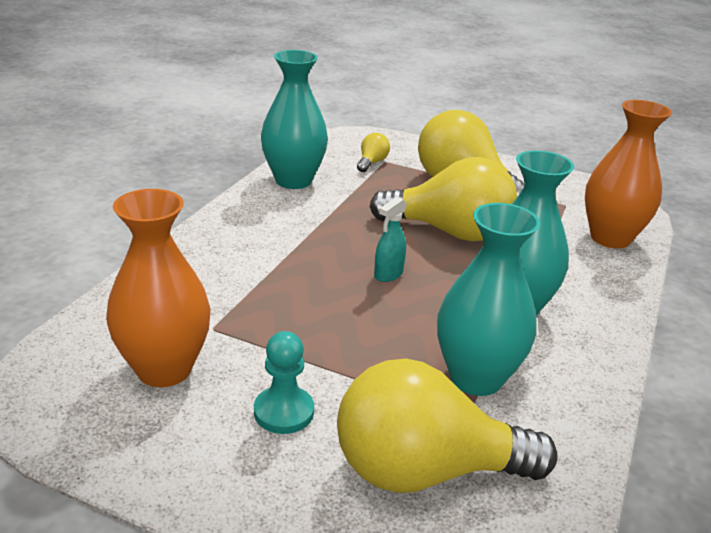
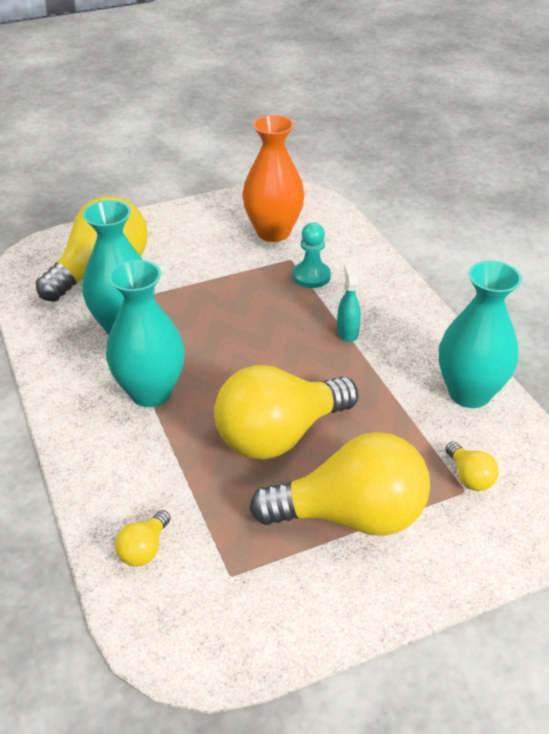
camera: 135 degrees right, 10 degrees up
(284, 412) = (194, 252): turquoise pawn -> turquoise pawn (311, 276)
(388, 274) = (262, 358): turquoise spray bottle -> turquoise spray bottle (347, 332)
(610, 238) = (144, 549): orange vase -> yellow light bulb

